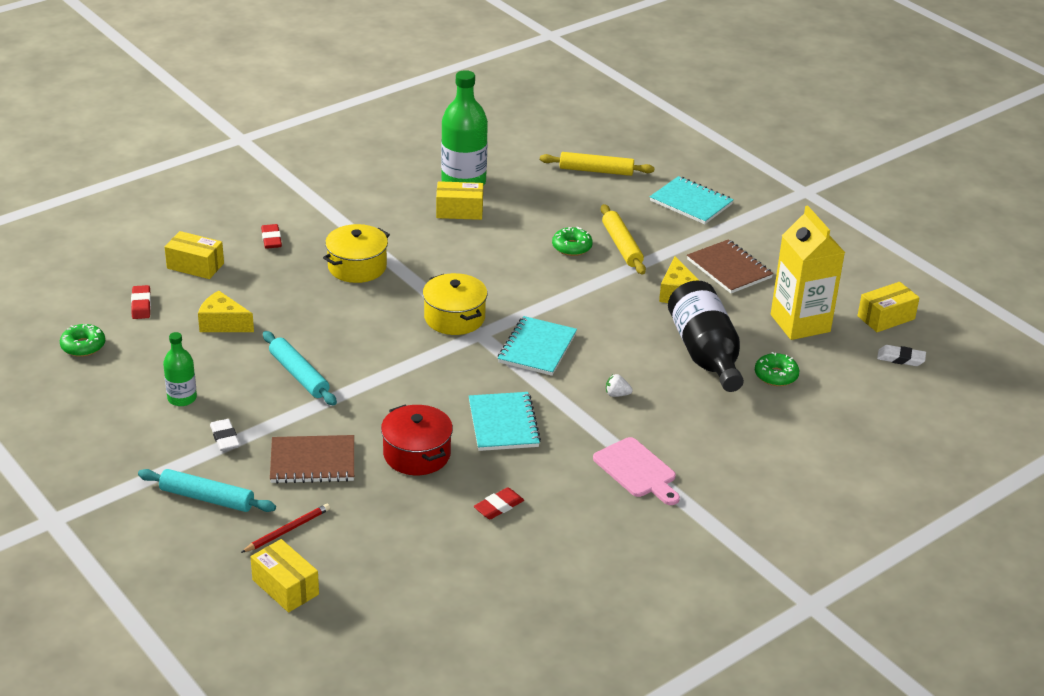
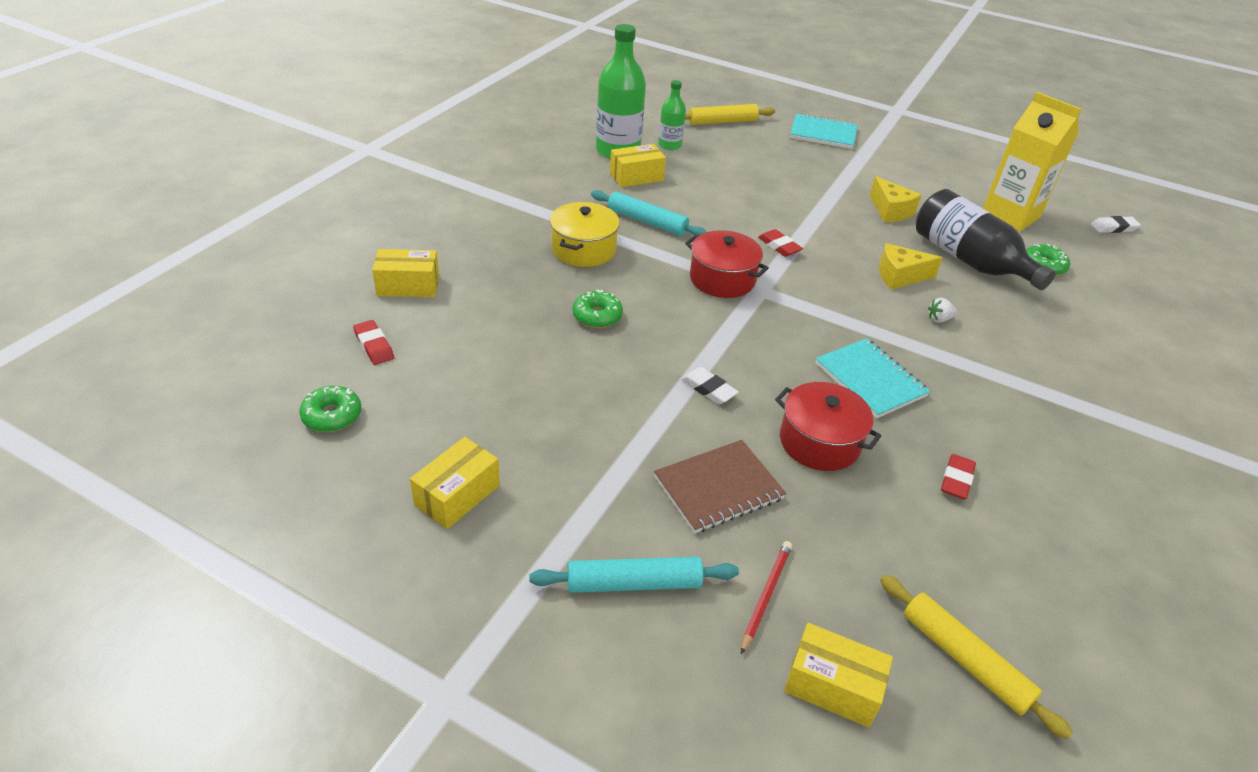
camera: 25 degrees left, 5 degrees up
(182, 398) = (503, 450): green bottle -> green bottle (670, 145)
(223, 323) = (486, 344): yellow cheese -> yellow cheese (900, 276)
(225, 438) = (593, 489): white eraser -> white eraser (708, 389)
(271, 239) = (472, 240): red eraser -> red eraser (779, 246)
(299, 375) = (617, 383): turquoise rolling pin -> turquoise rolling pin (647, 222)
(454, 318) = (722, 279): yellow pot -> red pot
(537, 348) = (825, 291): turquoise notebook -> none
(572, 247) = (764, 189): green donut -> green donut (597, 316)
(621, 246) = (804, 179): yellow rolling pin -> yellow rolling pin (964, 659)
(637, 470) = (1036, 394): pink cutting board -> none
(729, 269) = (908, 181): brown notebook -> none
(886, 317) = (1064, 196): yellow box -> yellow box (457, 495)

